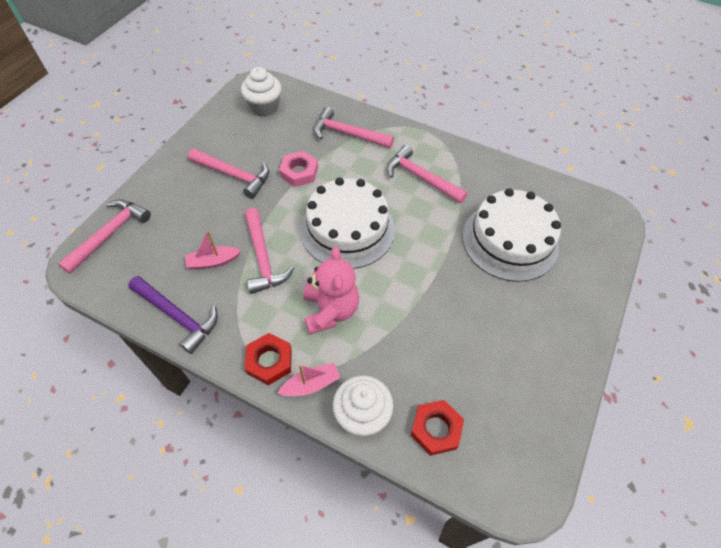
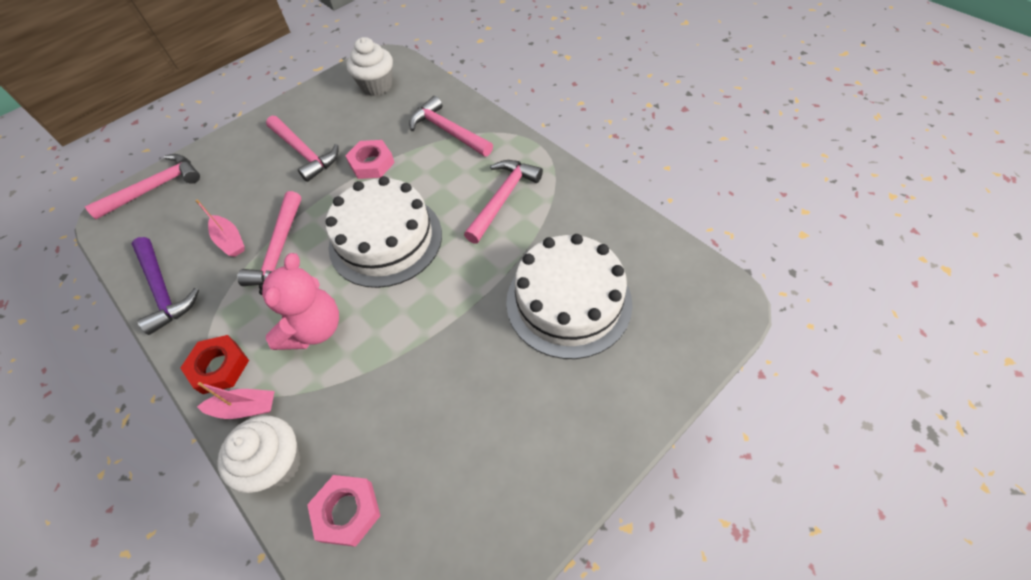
camera: 25 degrees right, 0 degrees up
(213, 261) = (230, 241): pink boat -> pink boat turned 135 degrees counterclockwise
(421, 178) = (502, 199): pink hammer -> pink hammer turned 60 degrees clockwise
(436, 429) = (347, 511): red nut -> pink nut

